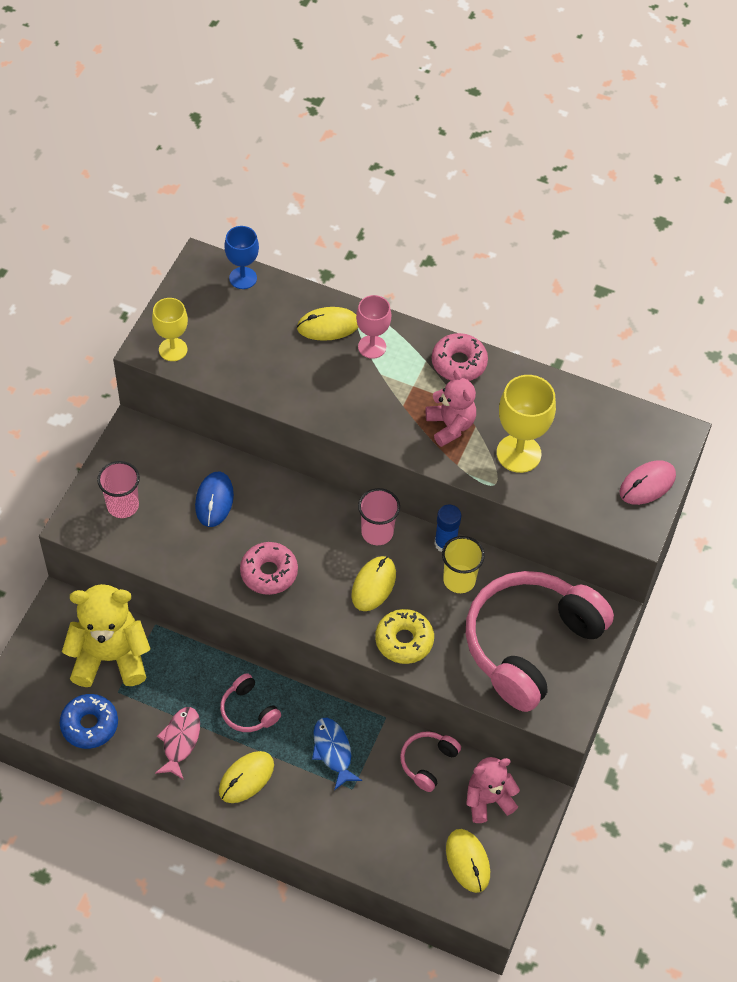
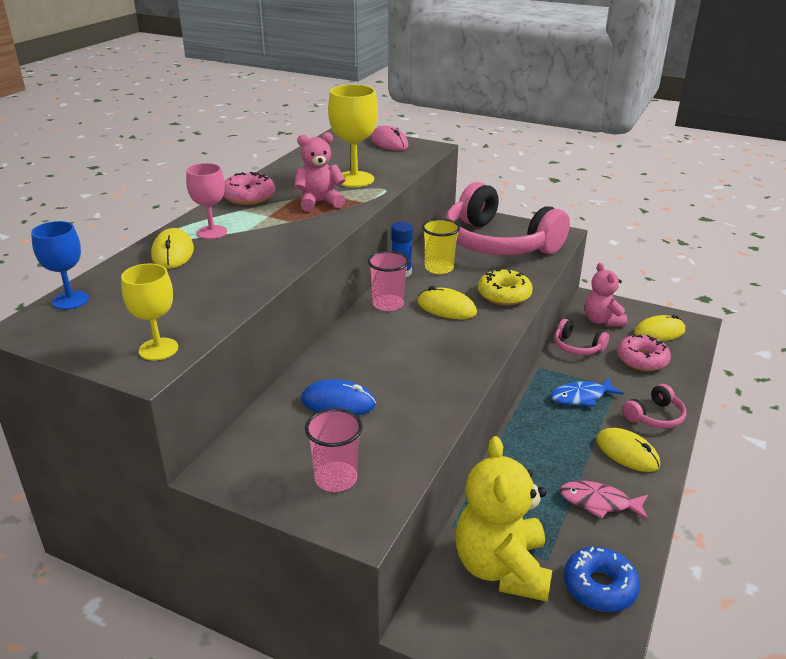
camera: 85 degrees left, 25 degrees down
(248, 710) = (550, 450): pink headphones -> pink headphones (654, 416)
(269, 572) = (435, 366): pink donut -> pink donut (642, 360)

